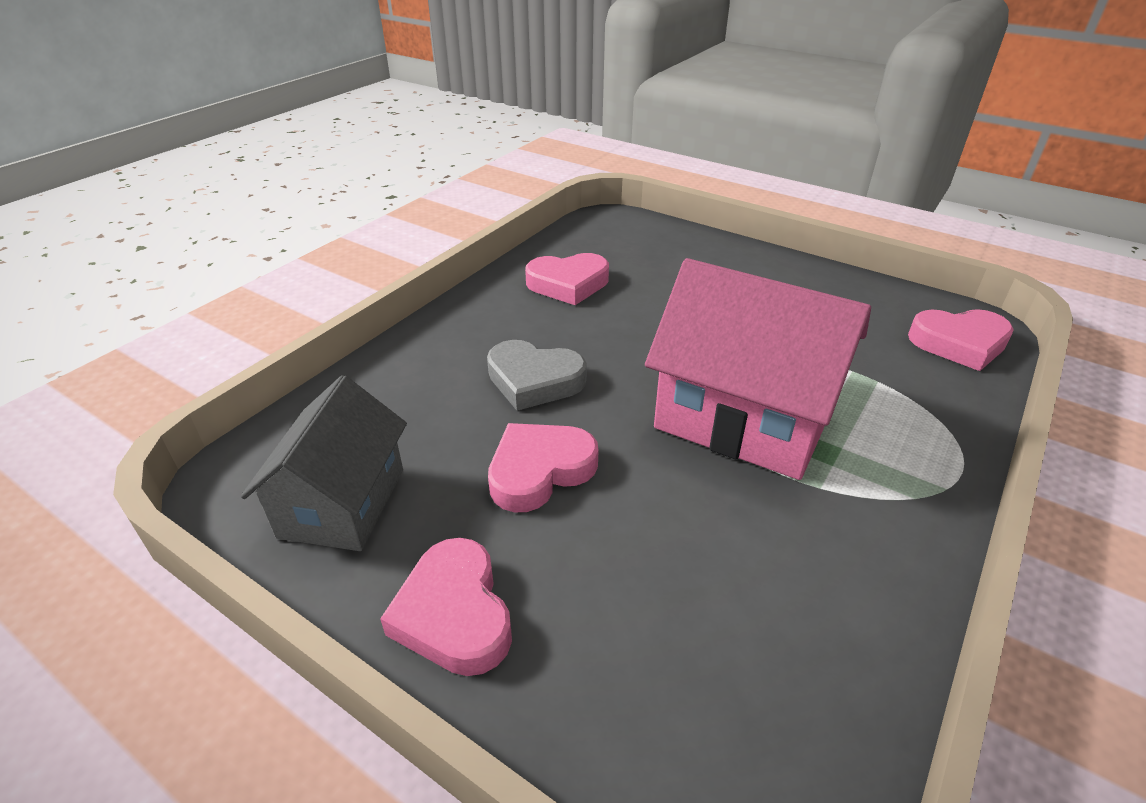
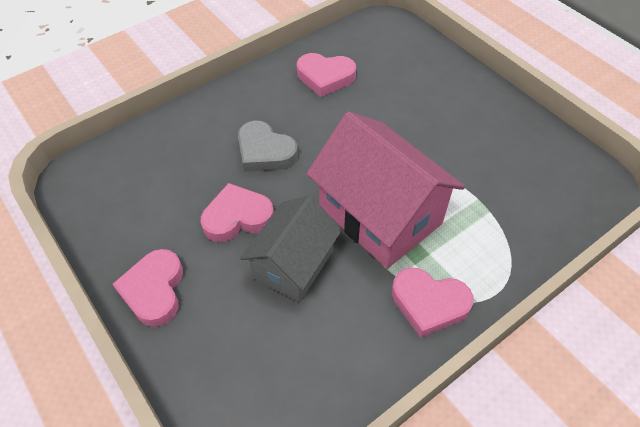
camera: 20 degrees right, 15 degrees up
(342, 503) = (124, 207): grey house -> grey house (293, 264)
(959, 343) = (573, 196): pink heart -> pink heart (429, 303)

